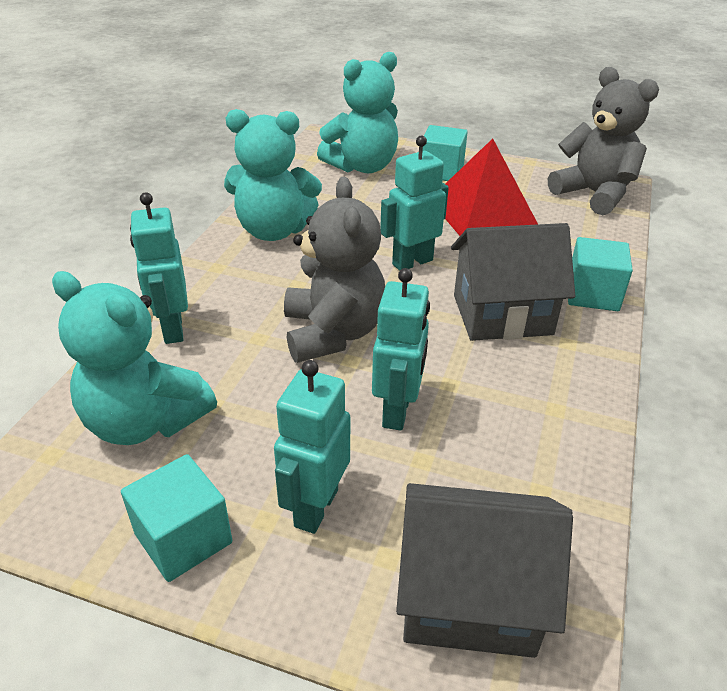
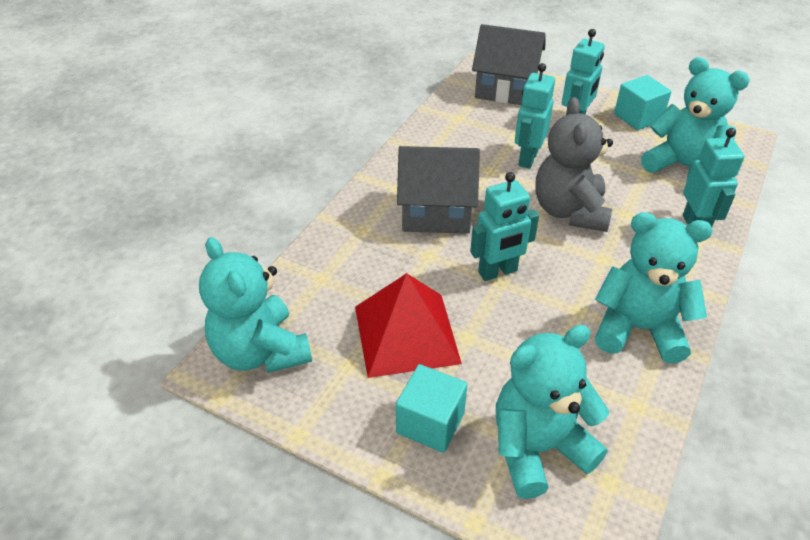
camera: 170 degrees left, 5 degrees up
(592, 294) = (354, 223): turquoise cube -> none
(594, 194) = (260, 352): grey teddy bear -> turquoise teddy bear

